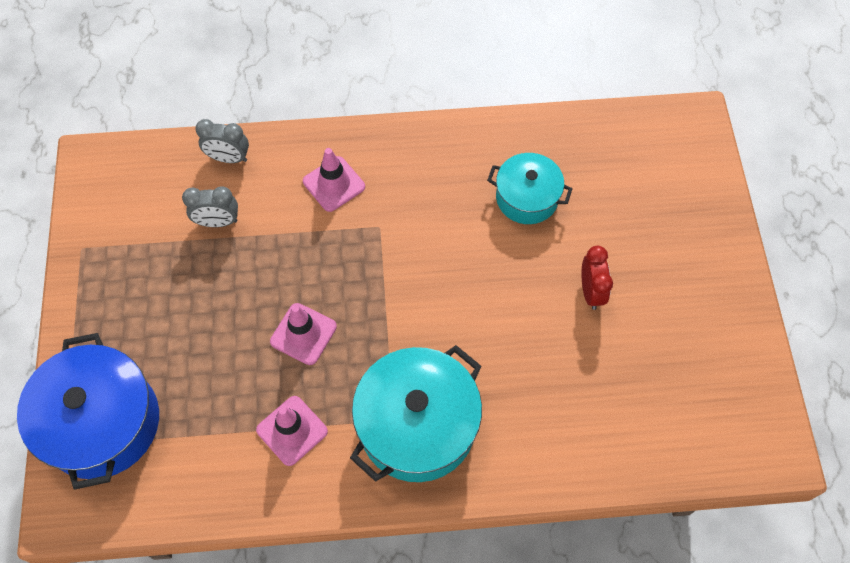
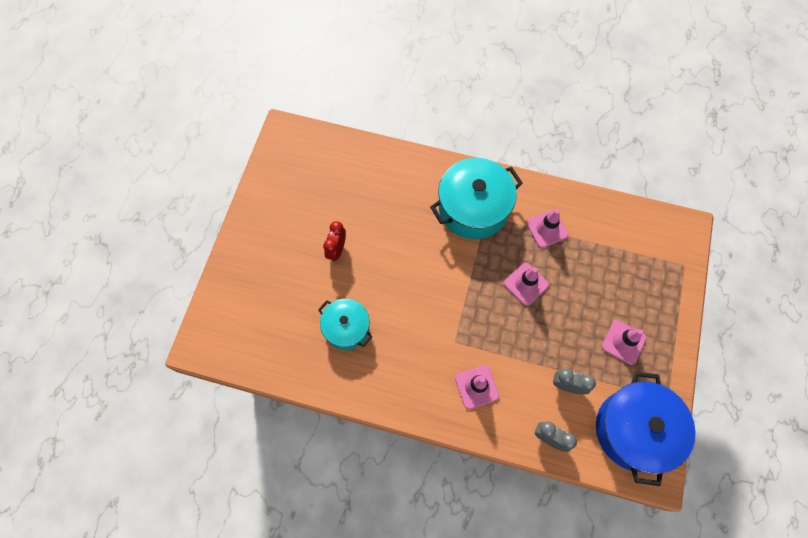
camera: 160 degrees left, 5 degrees up
(102, 422) = (660, 271): blue pot -> blue pot (634, 430)
(148, 299) = (623, 342): none -> pink traffic cone

